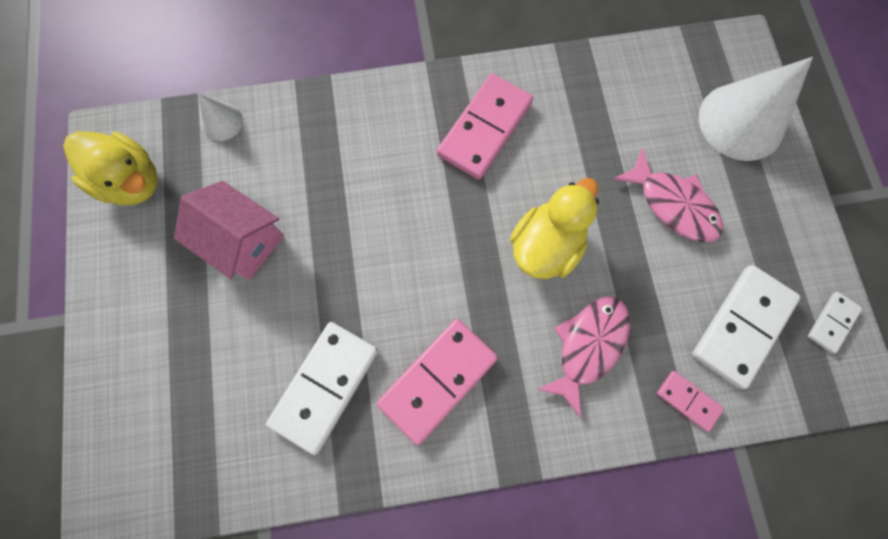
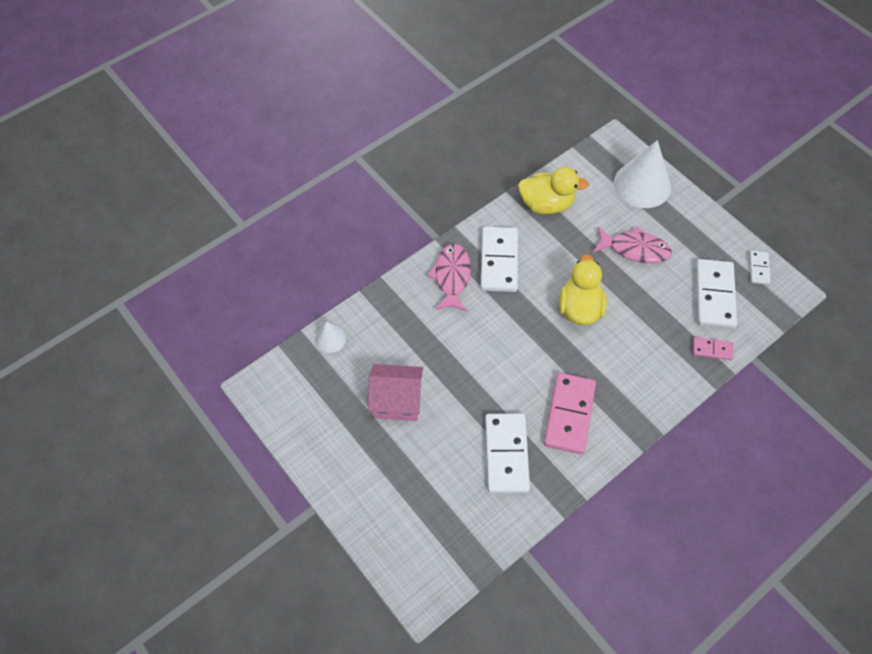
camera: 30 degrees left, 15 degrees down
(132, 181) = (297, 404): yellow duck -> yellow duck (546, 204)
(485, 129) = (499, 261): pink domino -> white domino
(588, 346) = (640, 350): pink fish -> pink fish (452, 277)

